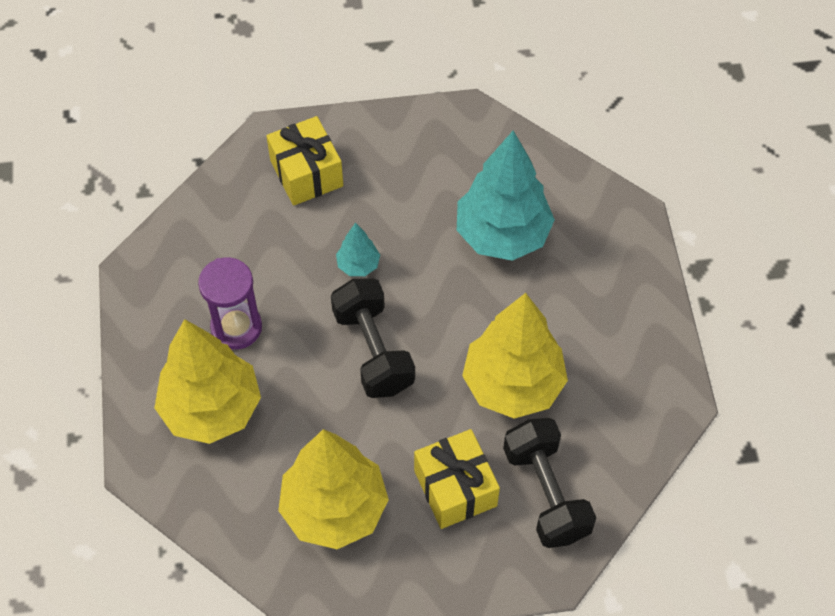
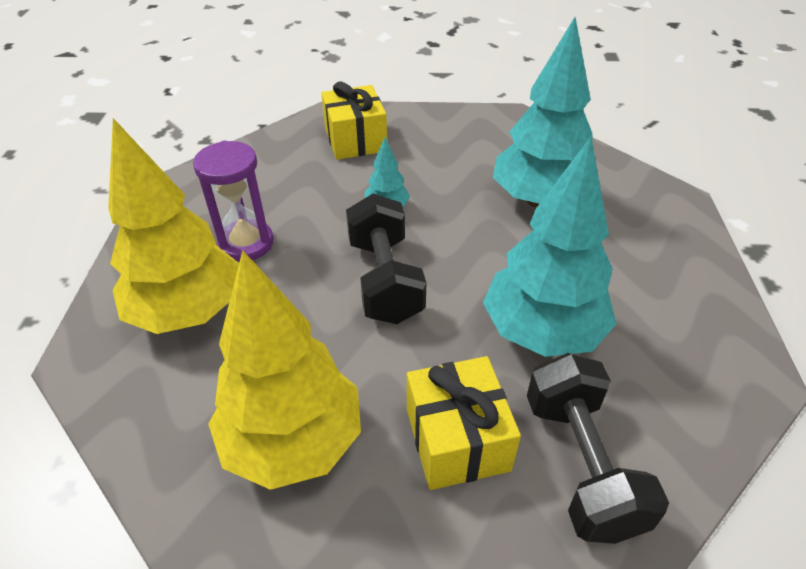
camera: 10 degrees right, 15 degrees down
(512, 384) = (542, 332): yellow tree -> turquoise tree

